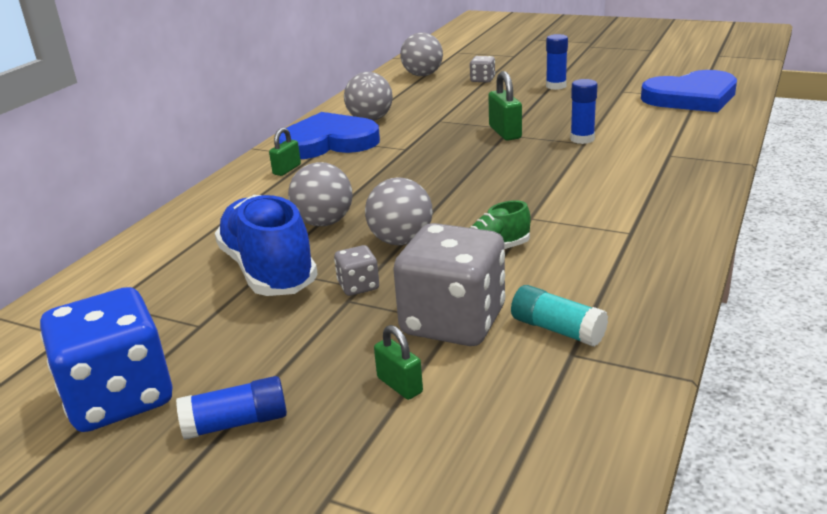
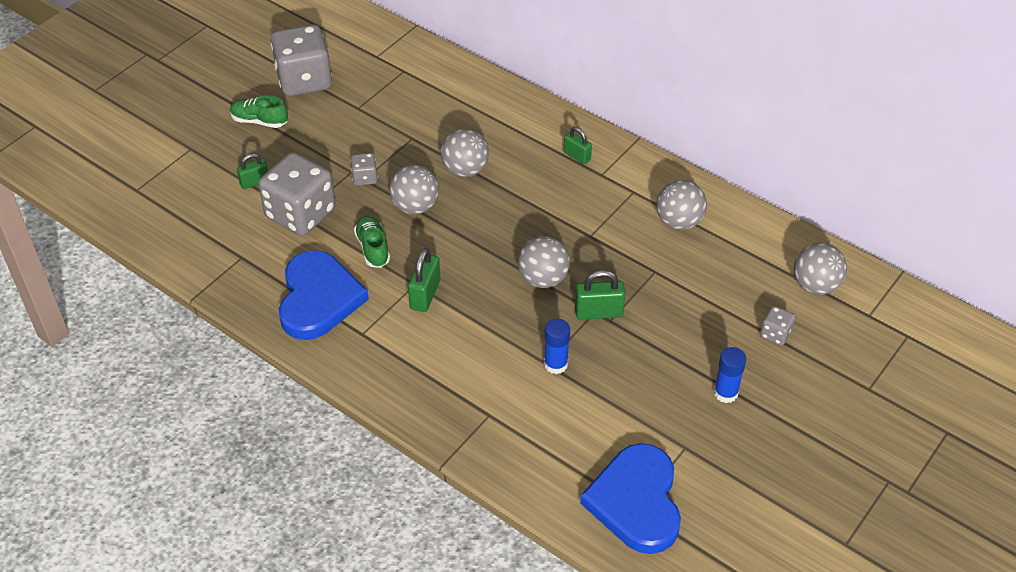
camera: 100 degrees right, 20 degrees up
(119, 398) = (304, 80): blue dice -> grey dice
(236, 423) = (259, 121): blue glue stick -> green shoe
(268, 270) = (408, 138): blue shoe -> none
(328, 142) = (629, 186): blue heart -> blue heart (318, 298)
(478, 159) = (543, 278): none -> grey ball
(543, 209) = (425, 295): none -> green padlock
(557, 330) = (267, 257): turquoise glue stick -> none

